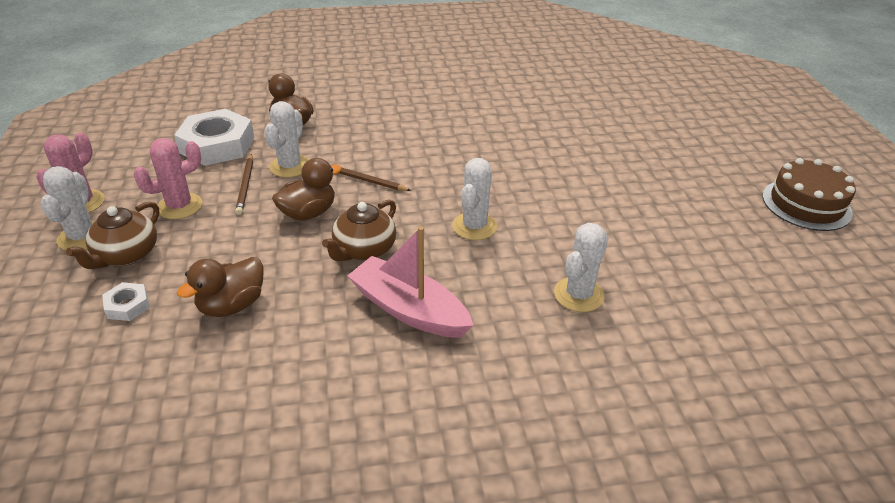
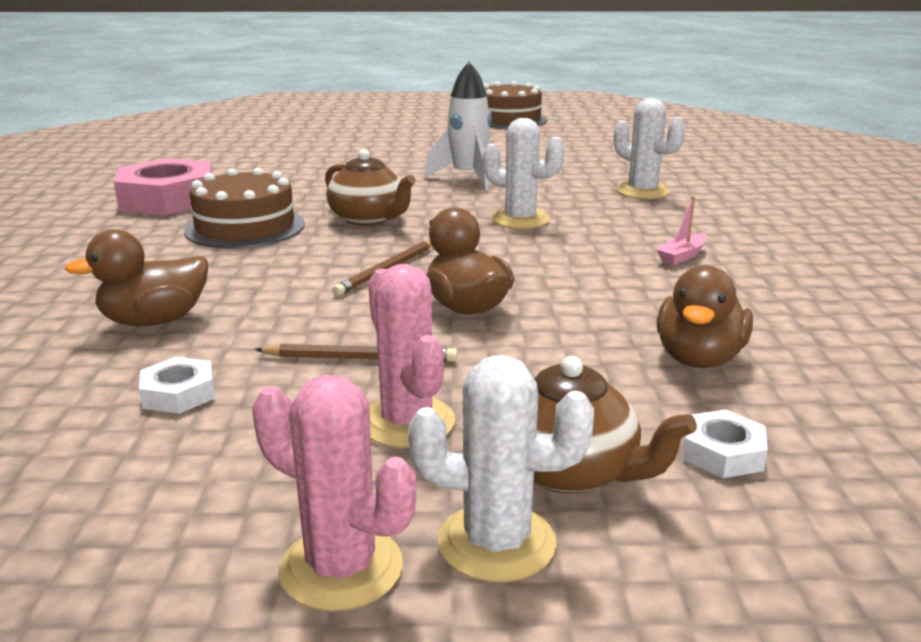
camera: 80 degrees left, 15 degrees down
(217, 145) = (179, 393): white nut -> white nut, size x0.46
(232, 305) = (699, 359): brown duck -> brown duck turned 60 degrees clockwise
(290, 166) = (315, 321): white cactus -> none
(364, 250) = (563, 275): brown teapot -> brown teapot (369, 219)
(409, 310) = (682, 256): pink boat -> pink boat, size x0.43
(428, 122) = (245, 227): none -> brown cake
(473, 88) = (168, 199): none -> pink nut
(574, 195) = (468, 178): none -> white rocket

